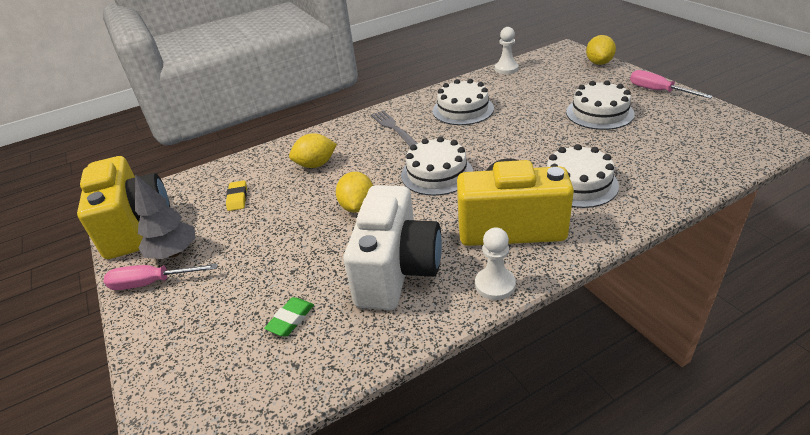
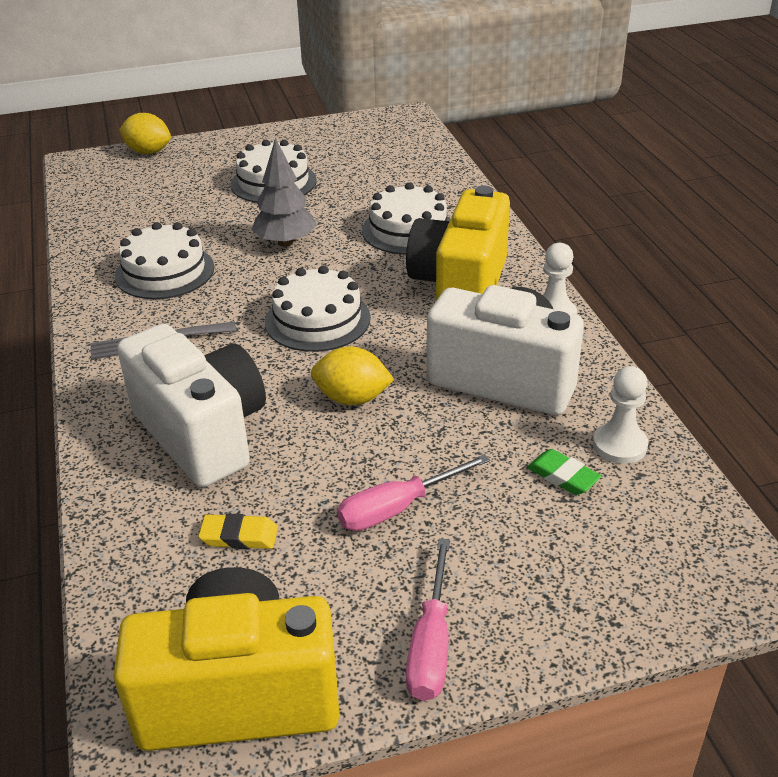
camera: 80 degrees left, 0 degrees up
(174, 253) = (360, 619): grey tree -> grey tree (285, 242)
(316, 165) = (202, 434): yellow lemon -> white camera
(506, 69) = (80, 215): white pawn -> white pawn (619, 445)
(658, 91) = (259, 139): pink screwdriver -> pink screwdriver (397, 508)

